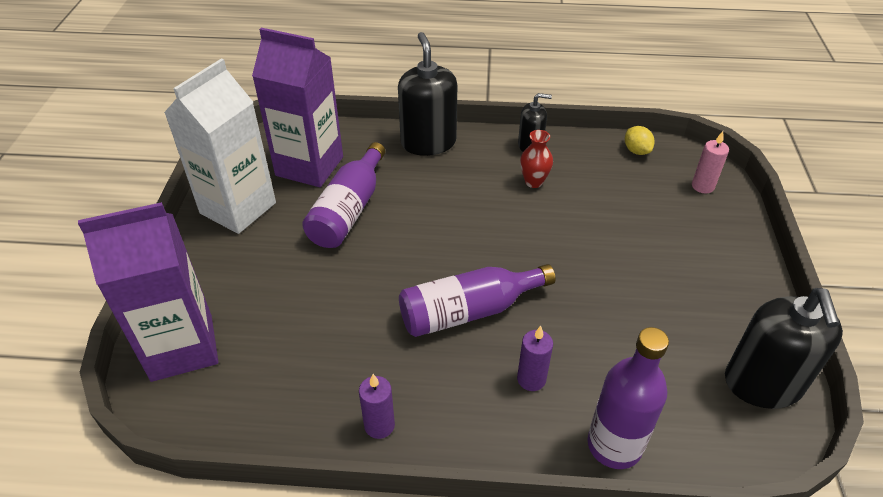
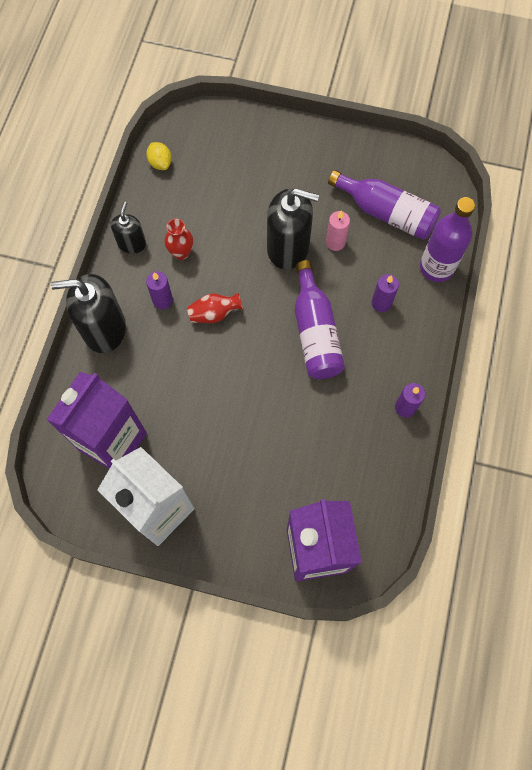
camera: 80 degrees left, 25 degrees up
(349, 210) = (183, 410): purple bottle -> purple bottle (386, 213)
(467, 218) = (214, 314): none -> red vase
(472, 177) = (162, 300): none -> purple candle
(636, 151) = (160, 163): yellow lemon -> yellow lemon turned 75 degrees clockwise
(702, 186) = (215, 131): pink candle -> pink candle (335, 242)
(762, 384) = (403, 168): black soap dispenser -> black soap dispenser (288, 248)

